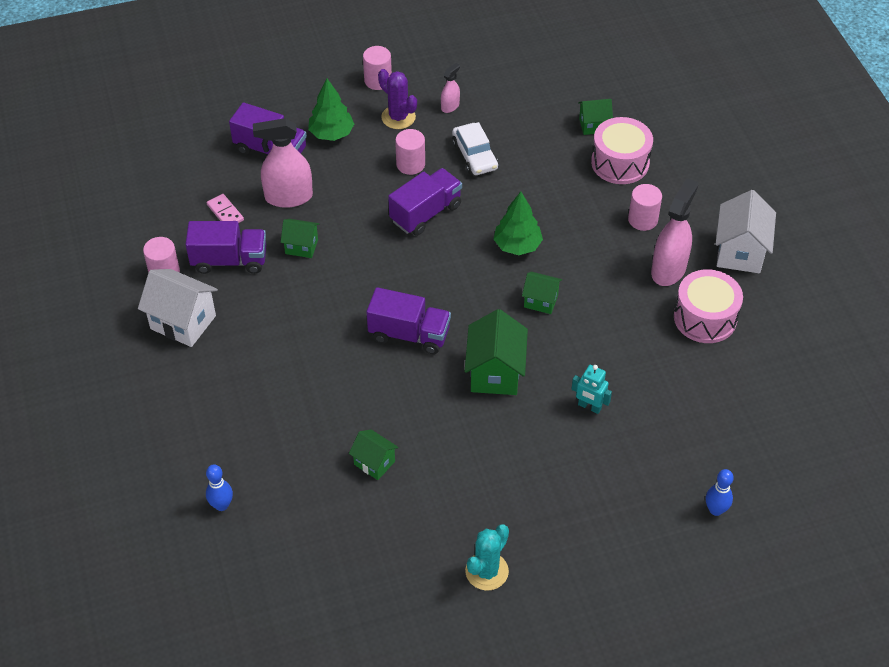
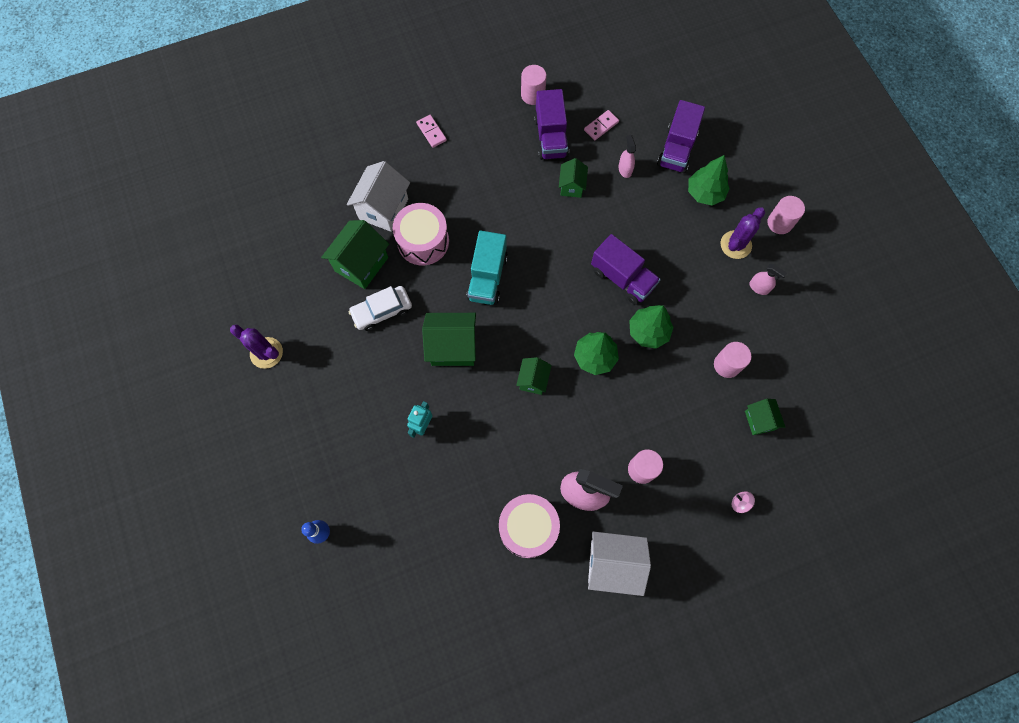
camera: 85 degrees right, 20 degrees up
(183, 322) = (485, 115): white house -> white house (383, 209)
(194, 380) = (431, 132): none -> pink domino
(221, 505) = (322, 167): blue bowling pin -> none
(288, 197) = (625, 169): pink spray bottle -> pink spray bottle, size x0.50
(374, 463) = (361, 264): green house -> green house, size x1.72
(409, 334) = (487, 277): purple truck -> turquoise truck
(410, 164) = (679, 260): pink cylinder -> pink cylinder (727, 365)
(474, 155) = (699, 313): white car -> white car (382, 311)
(487, 571) = (266, 353): turquoise cactus -> purple cactus
(491, 198) = (648, 331): none -> green tree
(620, 163) = (713, 447): pink drum -> pink drum (423, 241)
(677, 150) = (740, 503): none -> pink spinning top

